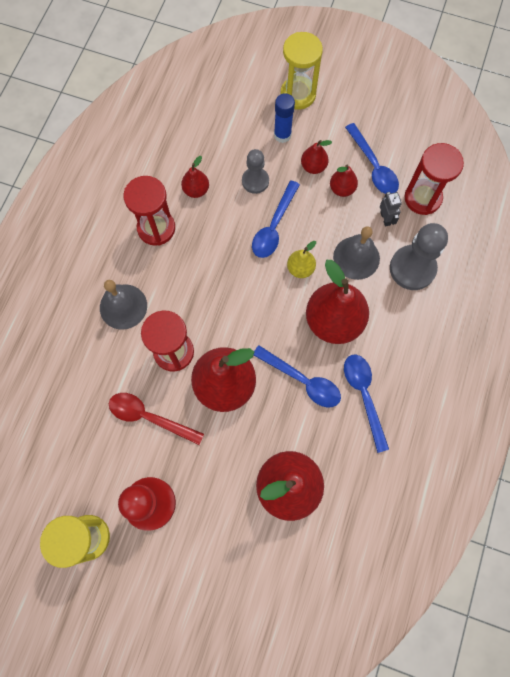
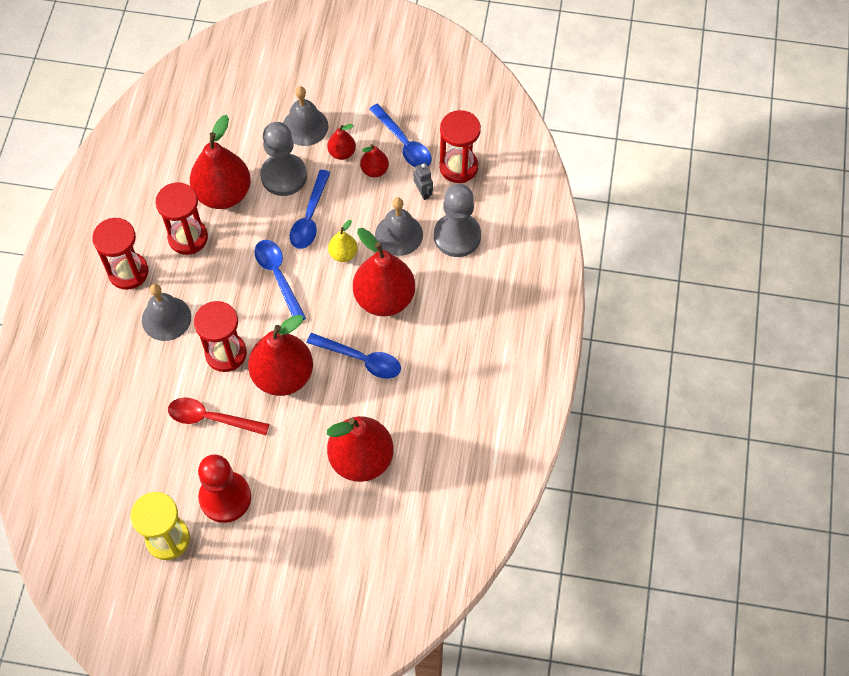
camera: 10 degrees left, 10 degrees down
(95, 254) = (128, 272): none -> red hourglass
(196, 190) = (223, 194): red pear -> red pear, size x2.08
(255, 181) = (284, 176): grey pawn -> grey pawn, size x1.62
(282, 135) = (305, 126): blue glue stick -> grey bell
(298, 94) = (315, 83): yellow hourglass -> none
(364, 395) = (424, 363): blue spoon -> blue spoon (278, 276)

